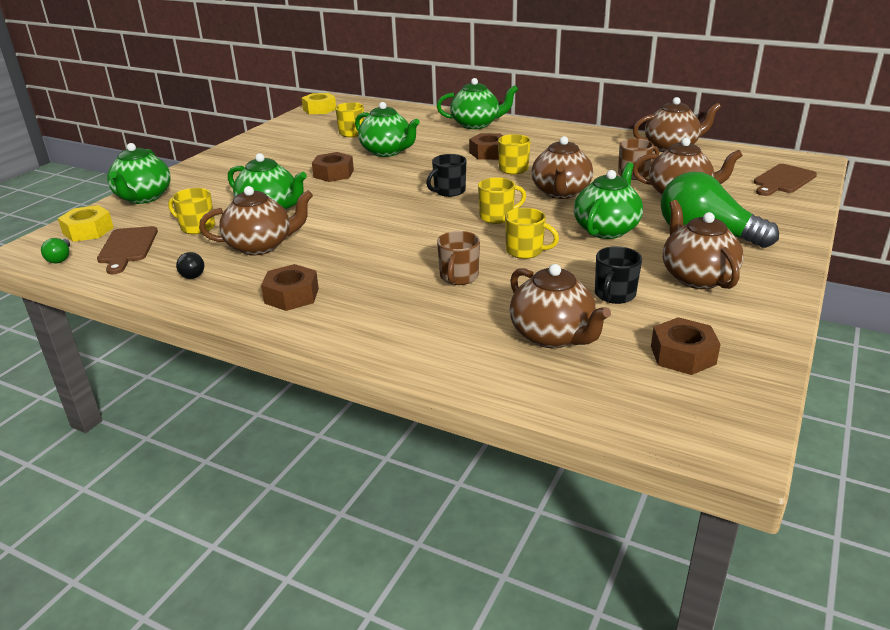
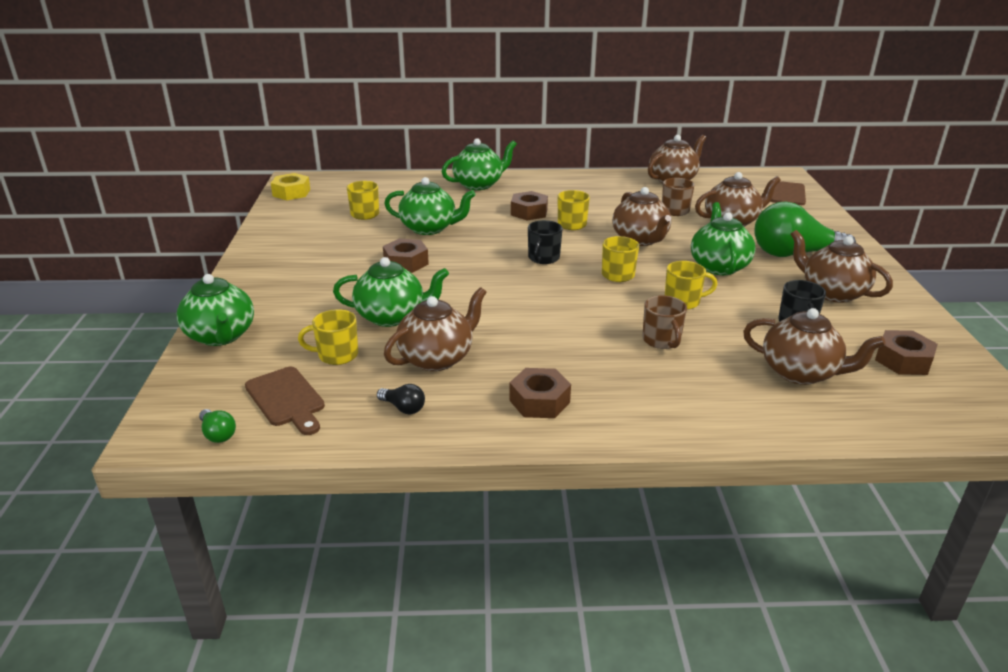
camera: 30 degrees left, 0 degrees up
(88, 231) = (206, 392): yellow nut -> none

